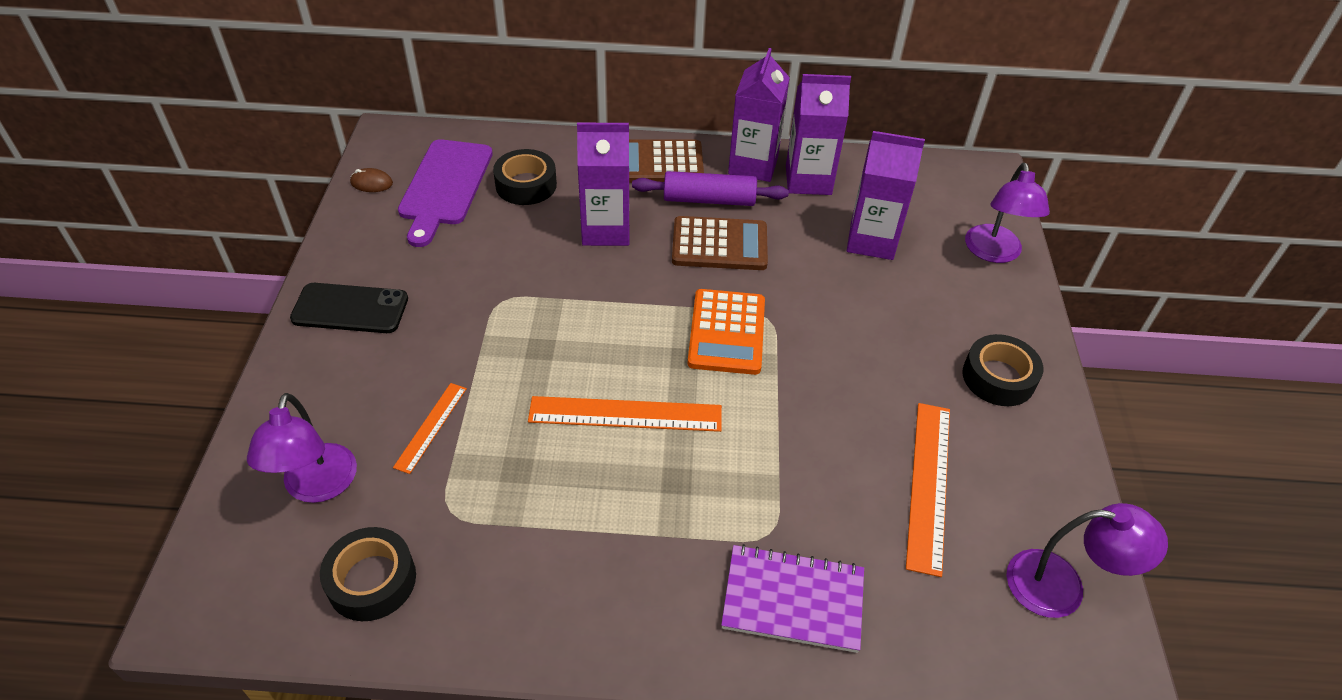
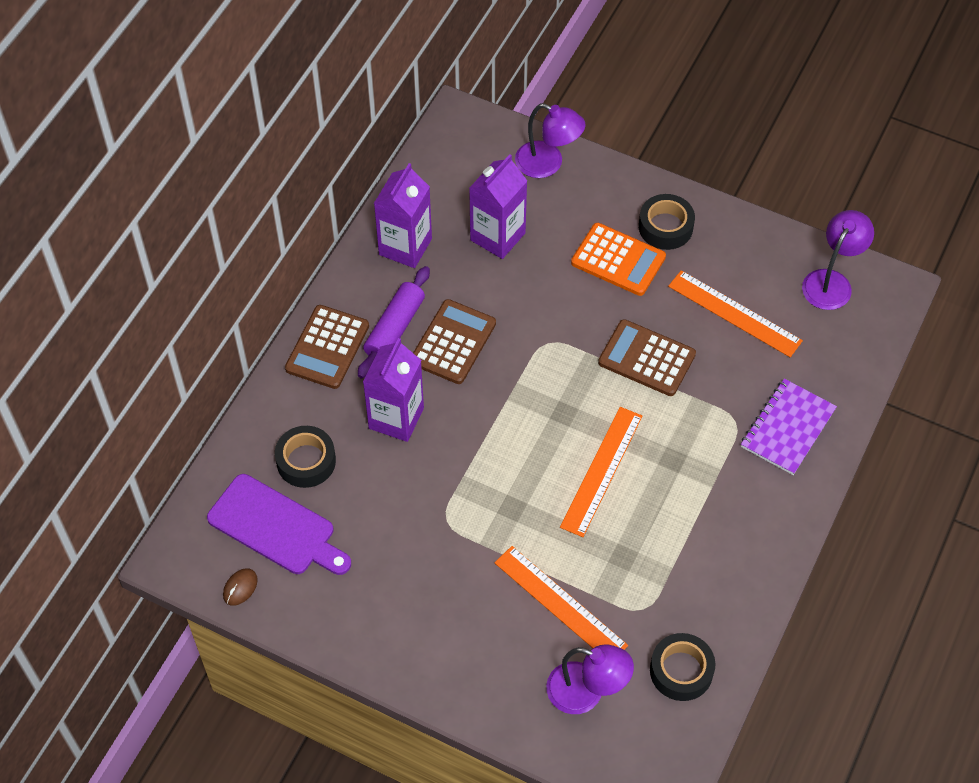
camera: 65 degrees left, 10 degrees up
(350, 309) = (405, 636): black phone -> none
(431, 427) = (560, 604): orange ruler -> orange ruler, size x1.73
(726, 332) = (550, 375): orange calculator -> orange calculator (618, 260)
(753, 165) = (366, 278): purple carton -> none
(803, 412) = (647, 358): none -> brown calculator

